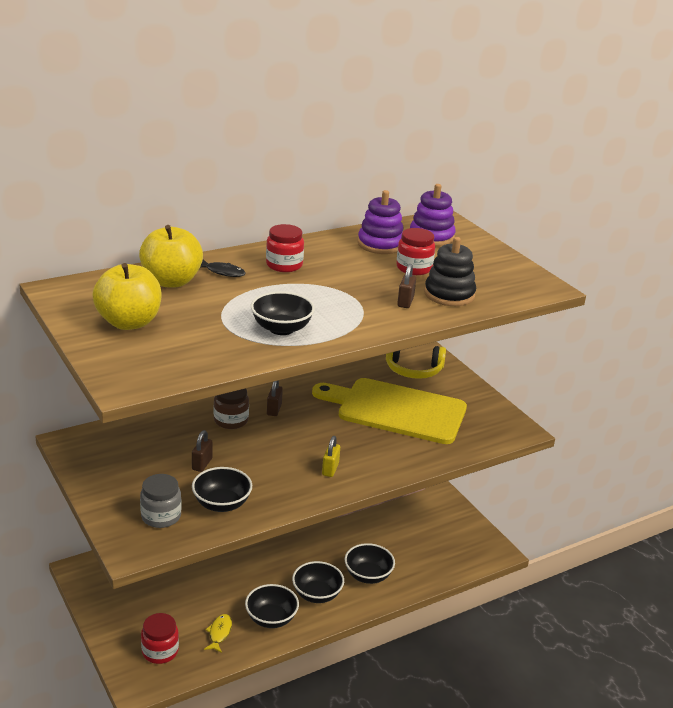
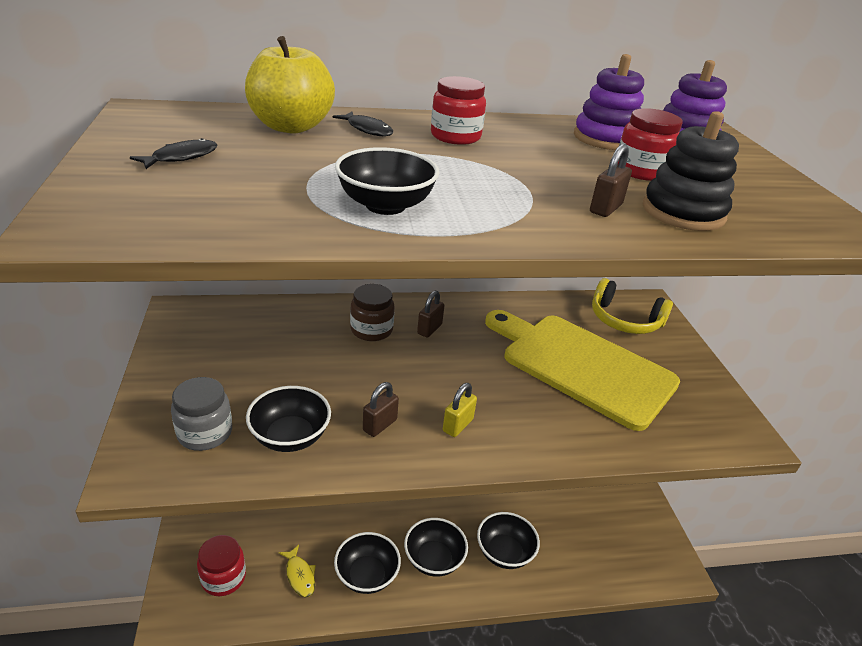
camera: 20 degrees right, 5 degrees up
(129, 322) = (181, 157): yellow apple -> black fish
(202, 464) = (303, 375): brown padlock -> brown padlock (380, 425)
(219, 633) = (300, 575): yellow fish -> yellow fish turned 120 degrees clockwise

